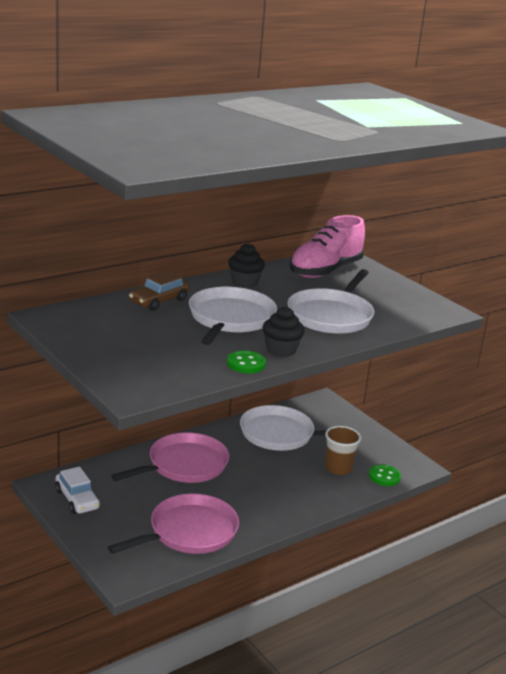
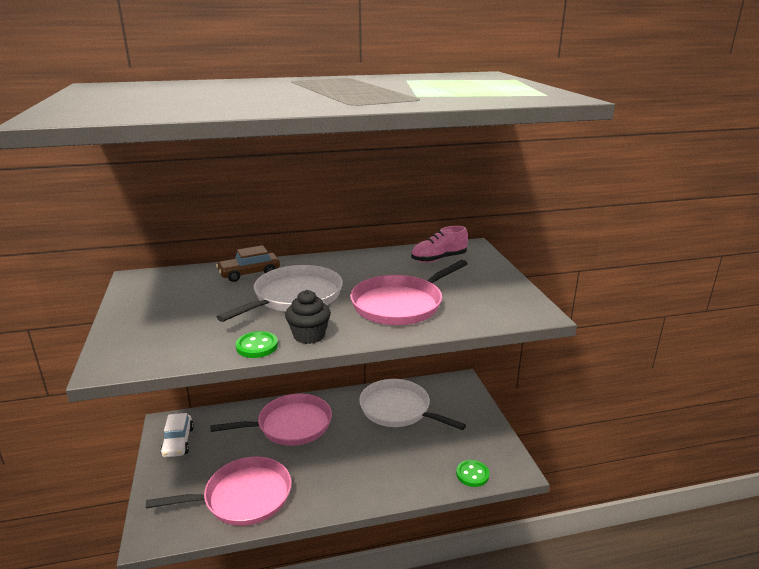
camera: 25 degrees right, 0 degrees up
(244, 282) = (347, 263): black cupcake -> none
(325, 271) = (438, 259): pink shoe -> pink shoe, size x0.63
(331, 315) = (400, 304): white pan -> pink pan
(338, 468) = (430, 455): brown cup -> none

